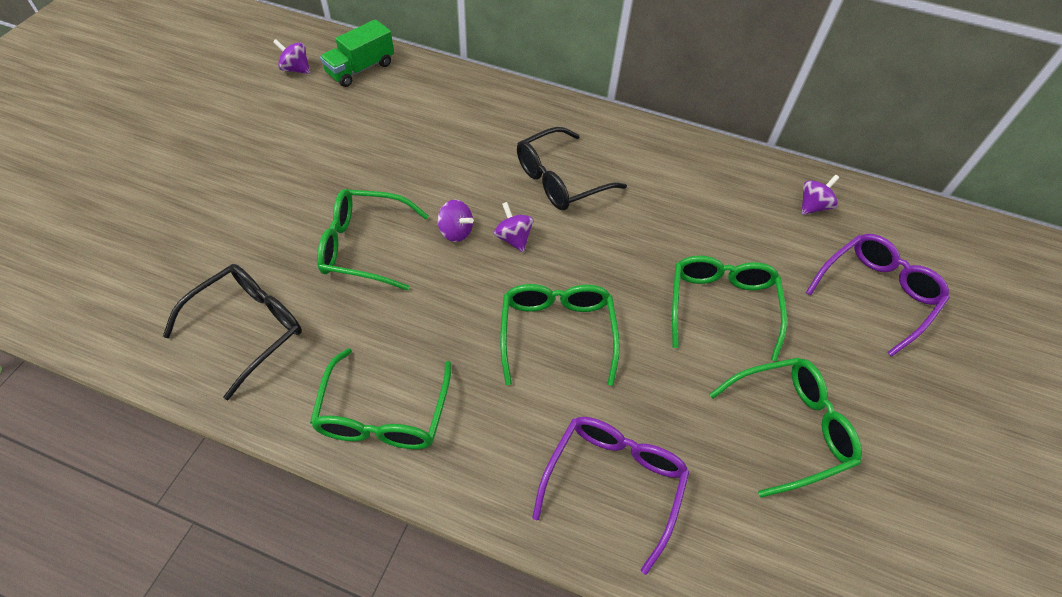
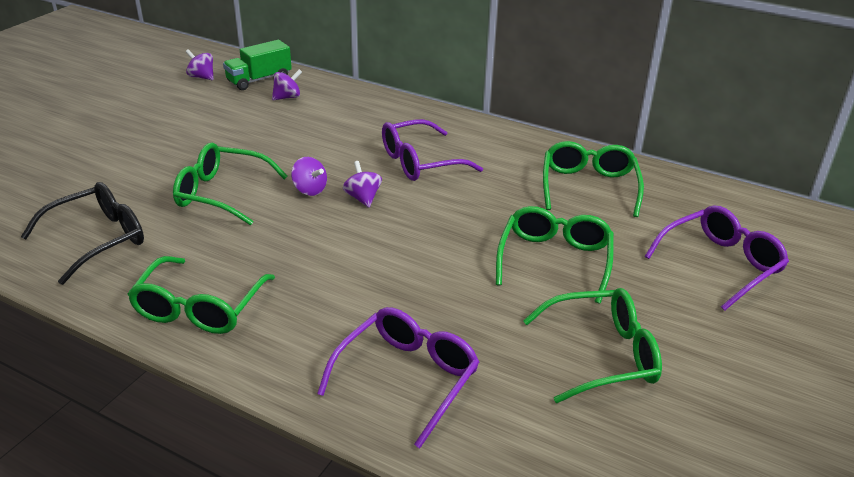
camera: 10 degrees right, 20 degrees down
(557, 332) = (384, 265): green glasses -> green glasses (588, 186)
(559, 180) = (419, 162): black glasses -> purple glasses
(813, 206) = (669, 196): purple spinning top -> purple spinning top (287, 97)

